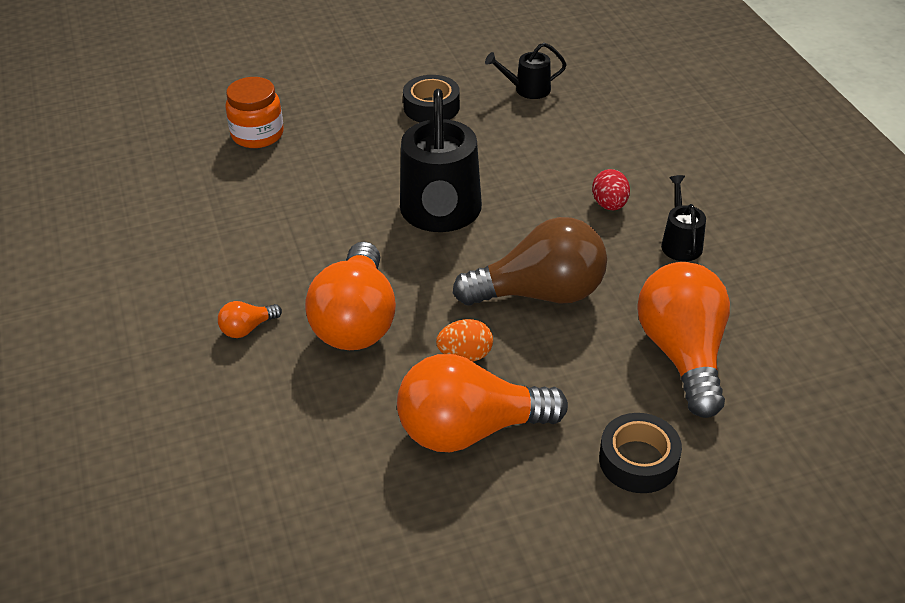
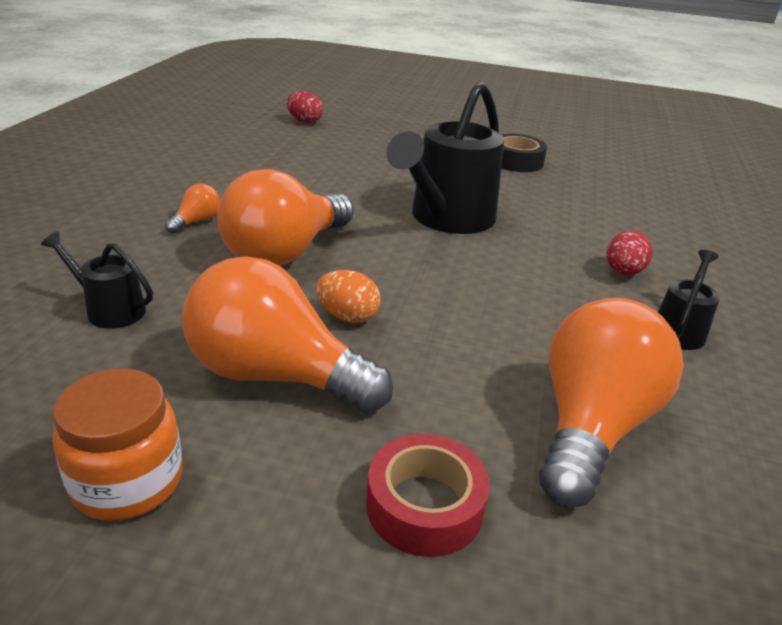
camera: 30 degrees right, 10 degrees down
(186, 144) = (305, 121): none -> red egg
(247, 328) = (196, 221): orange light bulb -> orange light bulb turned 120 degrees clockwise
(257, 134) = (361, 132): orange jar -> orange jar (127, 481)
(527, 89) = (615, 178): black watering can -> black watering can (109, 309)
(540, 293) = (478, 304): brown light bulb -> none
(638, 461) = (424, 506): black tape -> red tape

